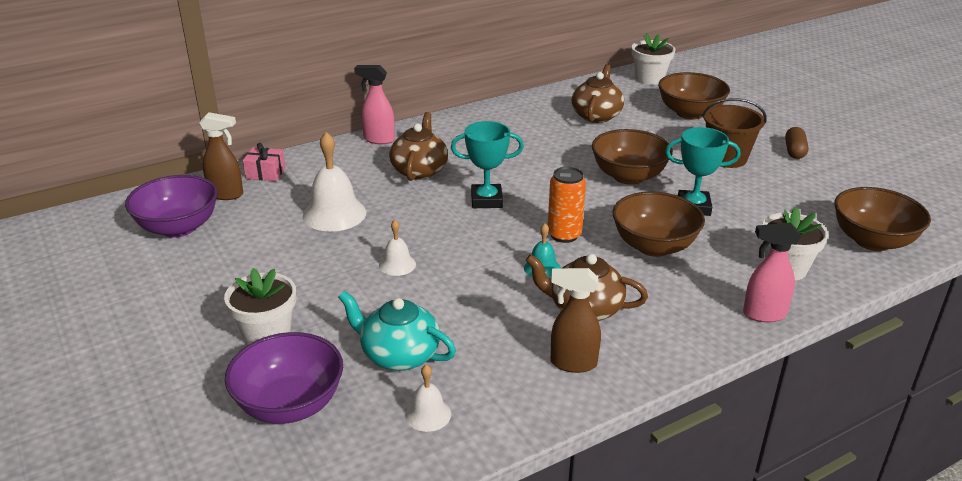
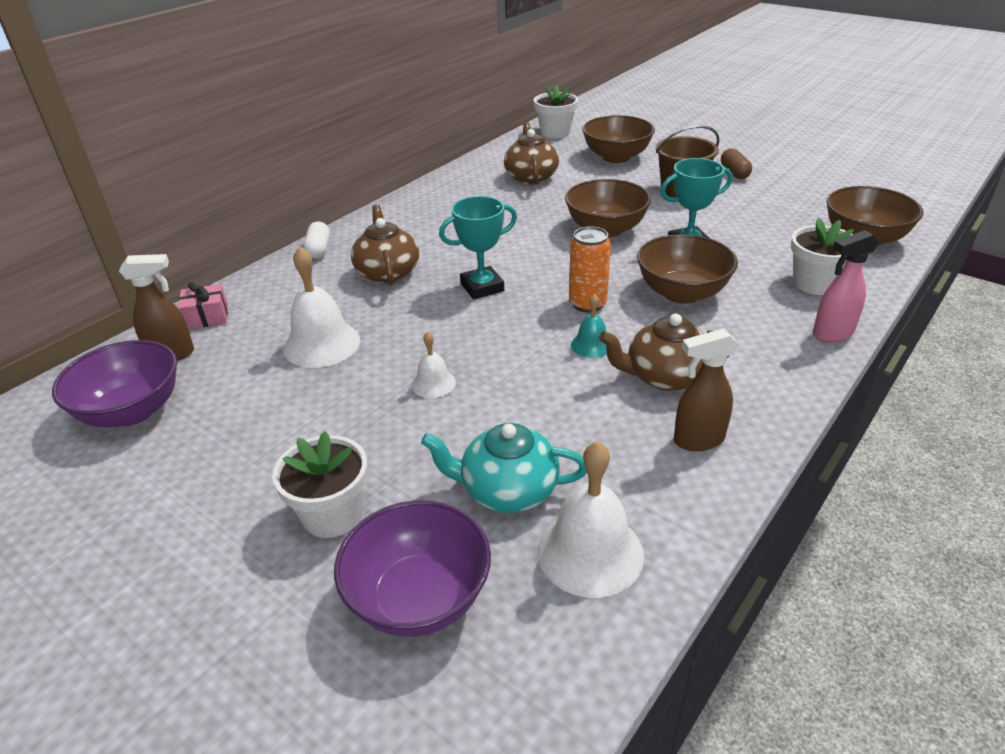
camera: 20 degrees left, 5 degrees up
(378, 139) = (319, 249): pink spray bottle -> white capsule
(428, 414) = (590, 552): white bell -> white bell, size x1.86

